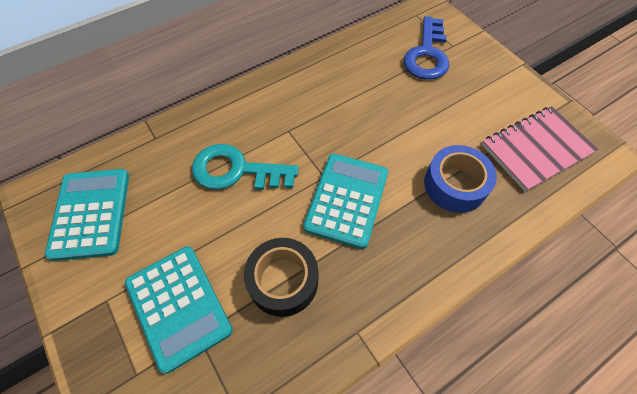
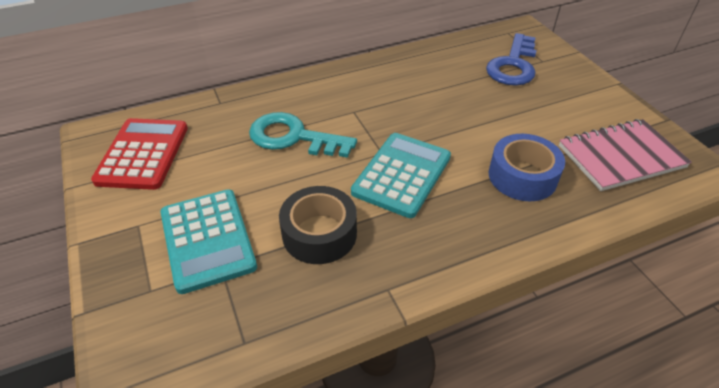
camera: 10 degrees right, 15 degrees down
(91, 213) = (143, 154): turquoise calculator -> red calculator

